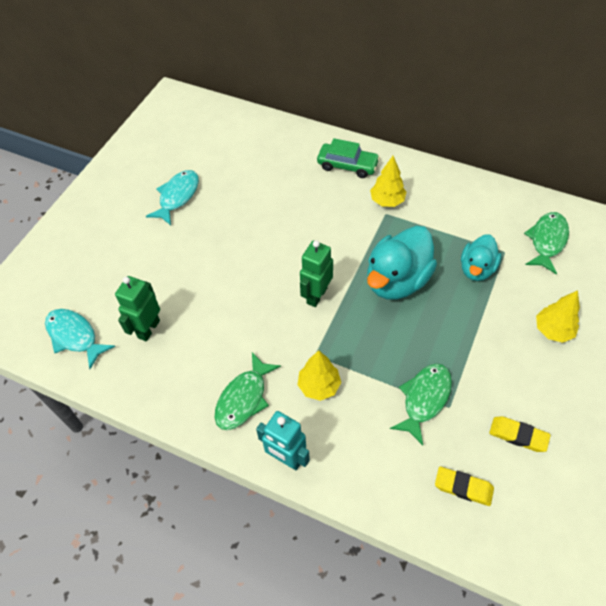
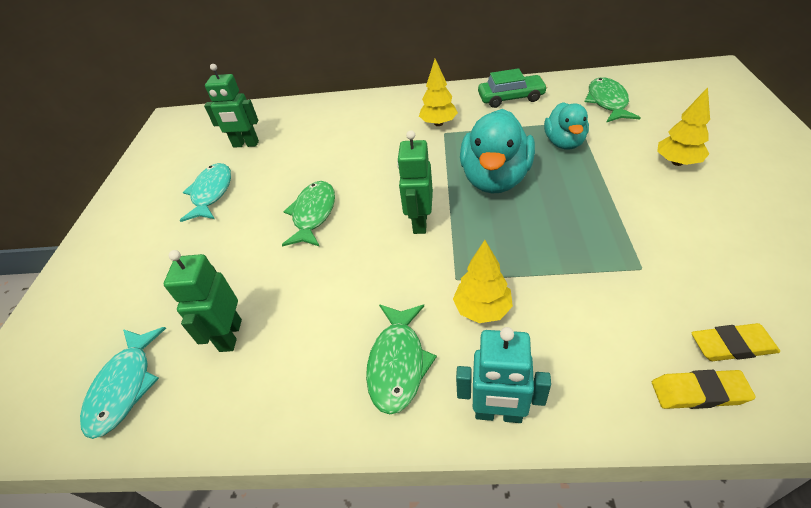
camera: 20 degrees left, 10 degrees down
(74, 336) = (125, 387): turquoise fish -> turquoise fish turned 105 degrees counterclockwise
(221, 155) = (245, 144): none -> green robot
(347, 165) = (381, 111): green car -> green car (511, 98)
(424, 399) = (609, 272): green fish -> green fish (313, 214)
(518, 435) = (736, 265): yellow eraser -> yellow eraser (698, 392)

